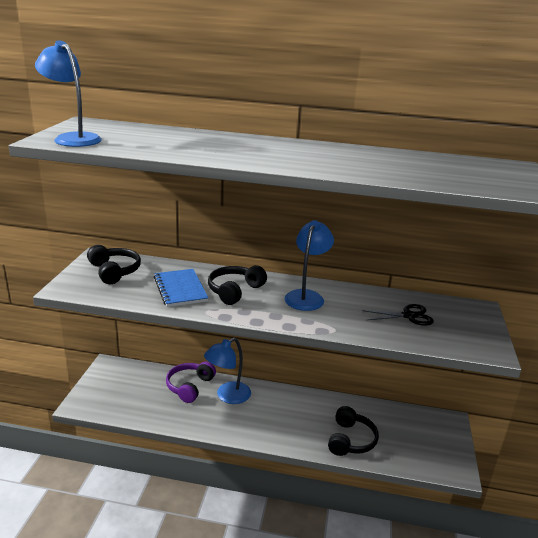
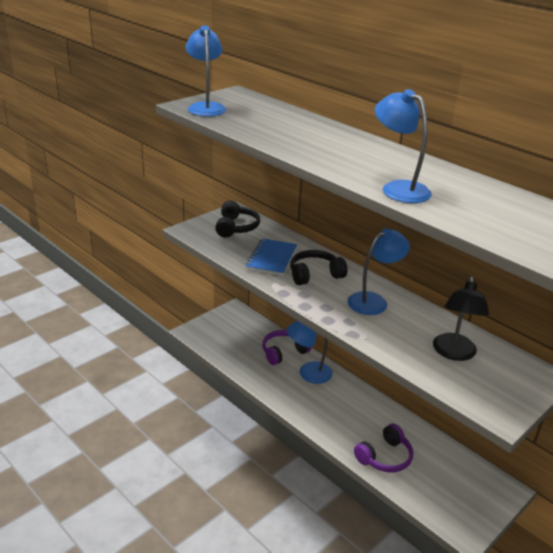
camera: 35 degrees right, 5 degrees up
(350, 440) = (385, 457): black headphones -> purple headphones
(357, 170) = (398, 188): none -> blue lamp
(408, 316) = (454, 353): black scissors -> black lamp

